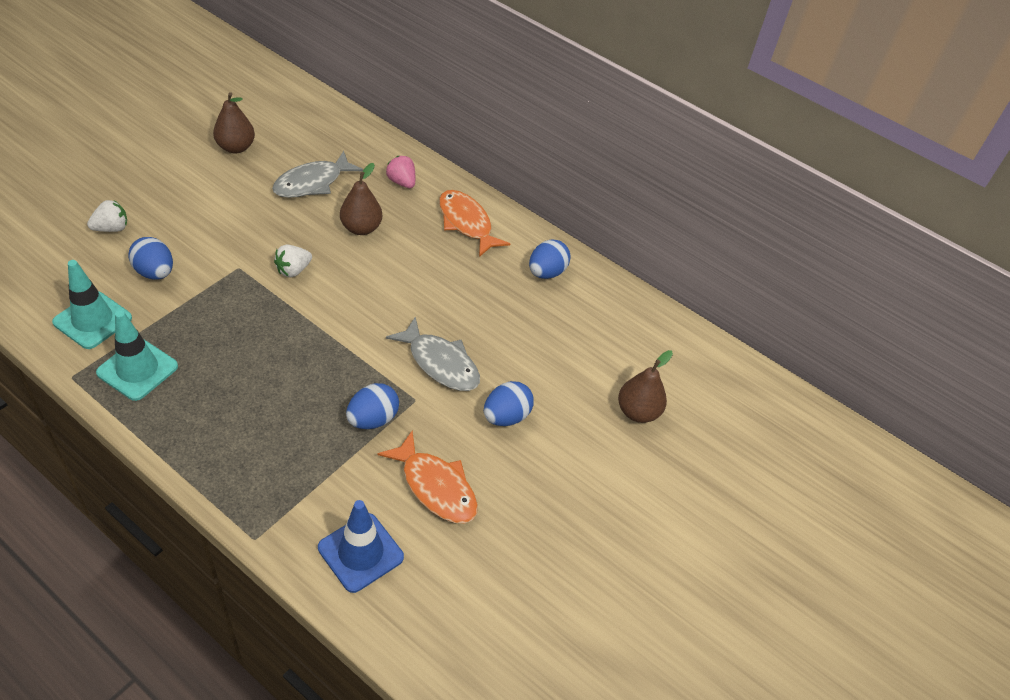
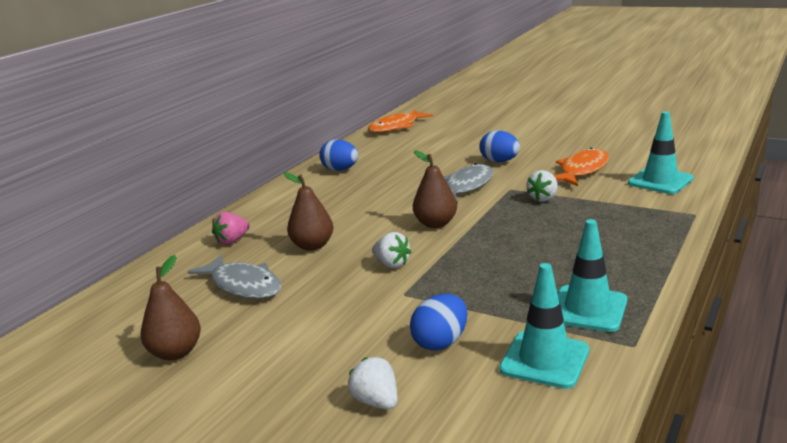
camera: 90 degrees left, 25 degrees down
(360, 552) = (660, 181): blue traffic cone -> turquoise traffic cone
(372, 419) = (543, 198): blue egg -> white strawberry
(466, 223) = (288, 204): orange fish -> orange fish (396, 127)
(638, 412) = (463, 132): brown pear -> brown pear (435, 224)

